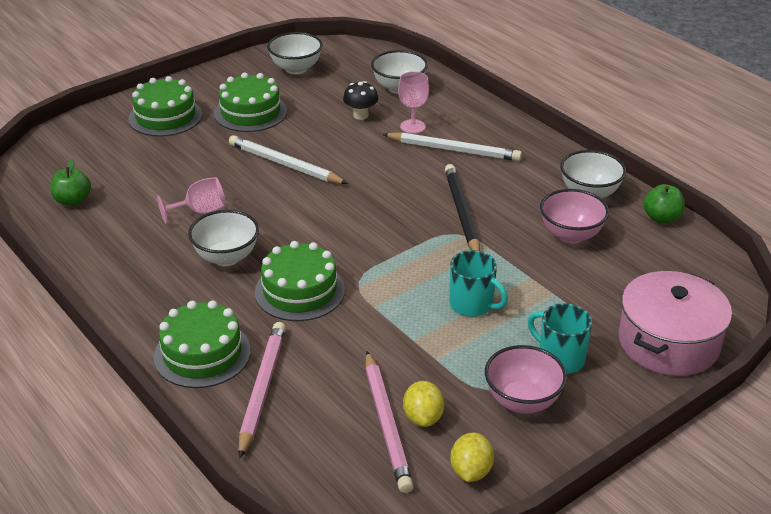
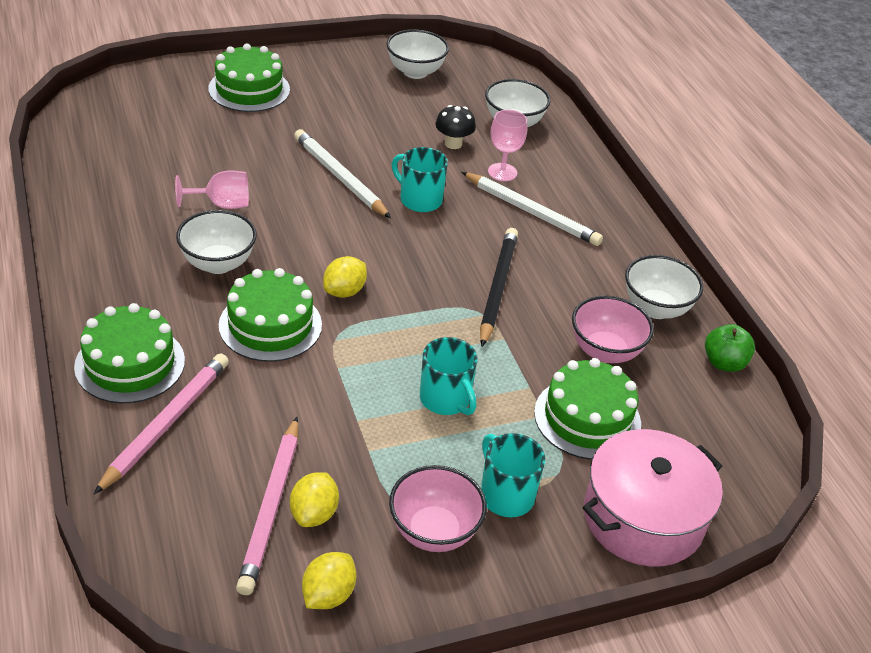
camera: 15 degrees right, 5 degrees up
(73, 201) = (103, 155): green apple -> none
(250, 112) = (338, 108): green cake -> green cake (587, 418)
(343, 249) = (344, 291): none -> yellow lemon
(360, 164) = (419, 199): none -> turquoise mug

